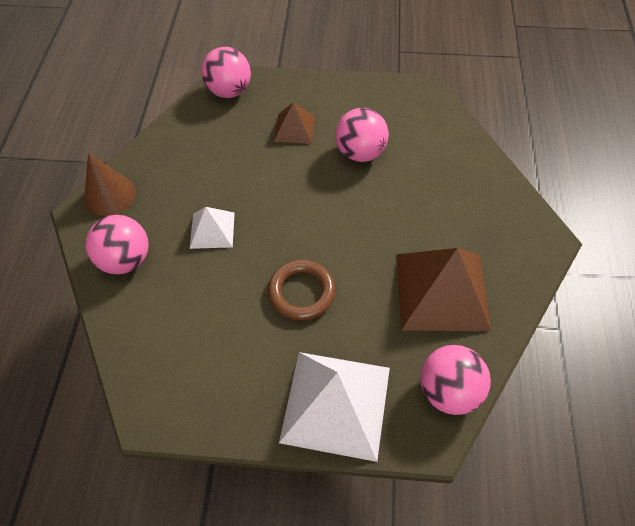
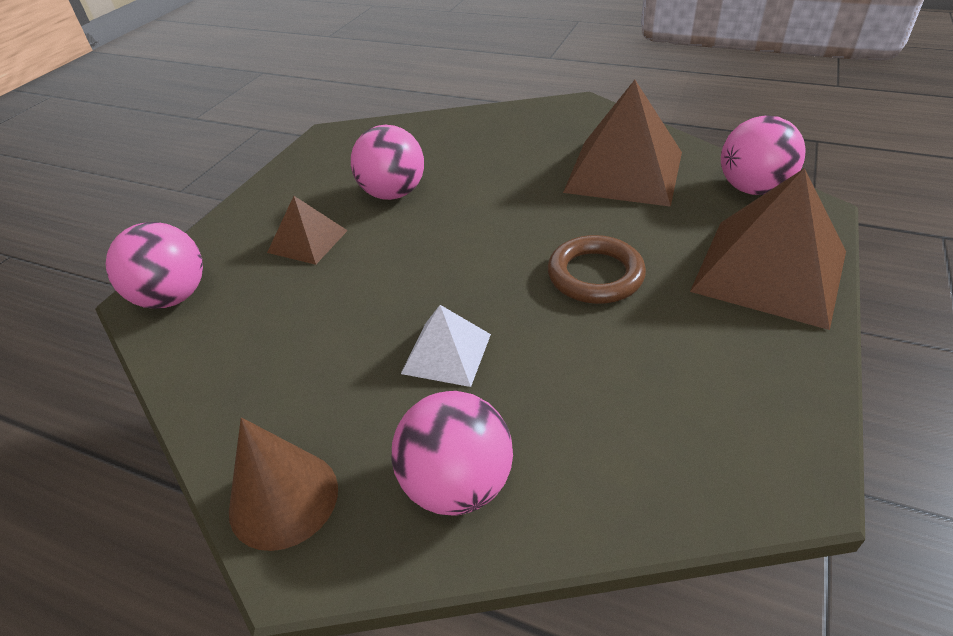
camera: 70 degrees left, 15 degrees down
(335, 404) = (770, 271): white pyramid -> brown pyramid

